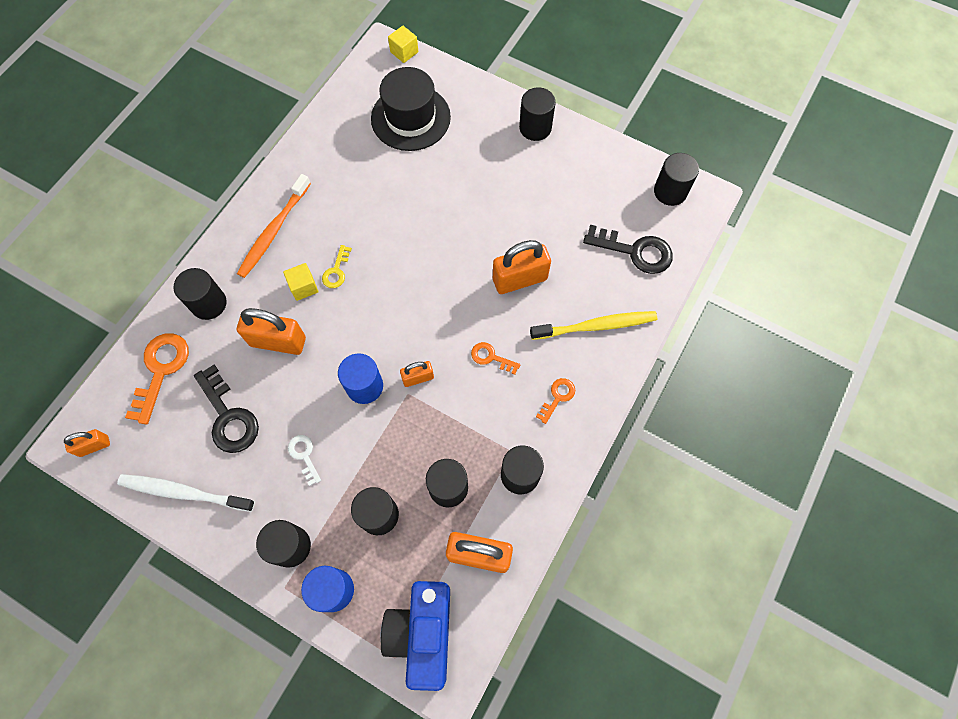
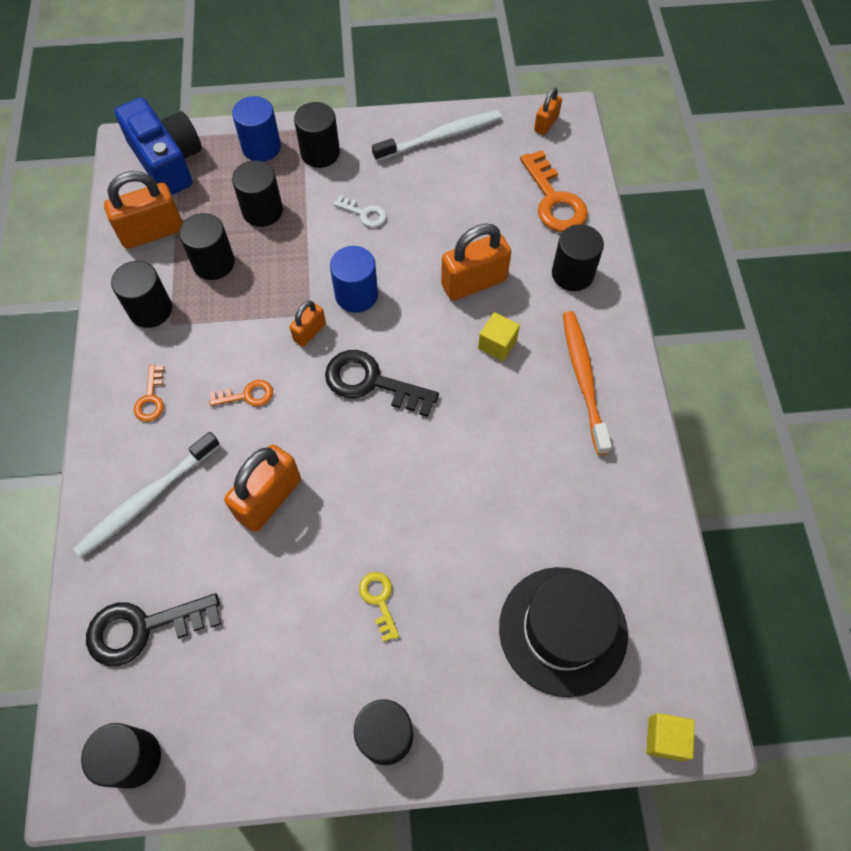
camera: 145 degrees right, 5 degrees down
(228, 416) = (458, 203): black key -> black key (371, 382)
(336, 271) = (479, 380): yellow key -> yellow key (379, 600)
(596, 326) = (146, 500): yellow toothbrush -> white toothbrush

